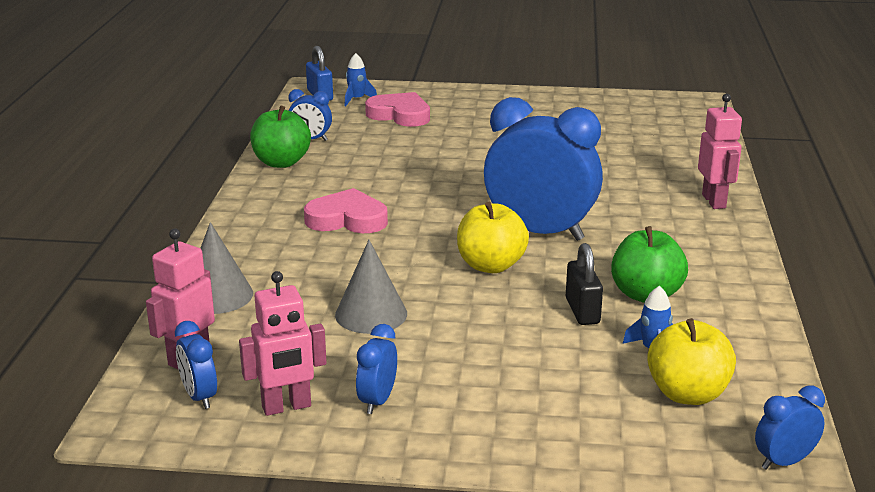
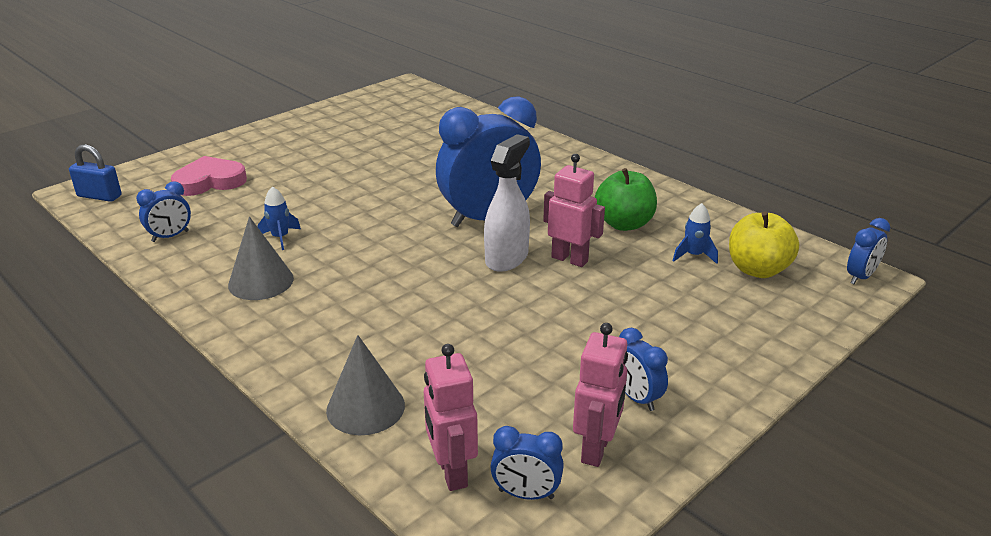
camera: 50 degrees left, 5 degrees up
(281, 162) = (184, 268): green apple -> none
(347, 219) = (339, 283): pink heart -> none
(357, 100) = (144, 185): blue rocket -> blue rocket (280, 238)
(371, 314) = (505, 341): grey cone -> grey cone (261, 281)
(491, 265) = (507, 258): yellow apple -> white spray bottle
(582, 311) = (615, 255): black padlock -> none
(714, 201) = (541, 146): pink robot -> pink robot (570, 259)
(784, 462) = (860, 277): blue clock -> blue clock turned 150 degrees counterclockwise

